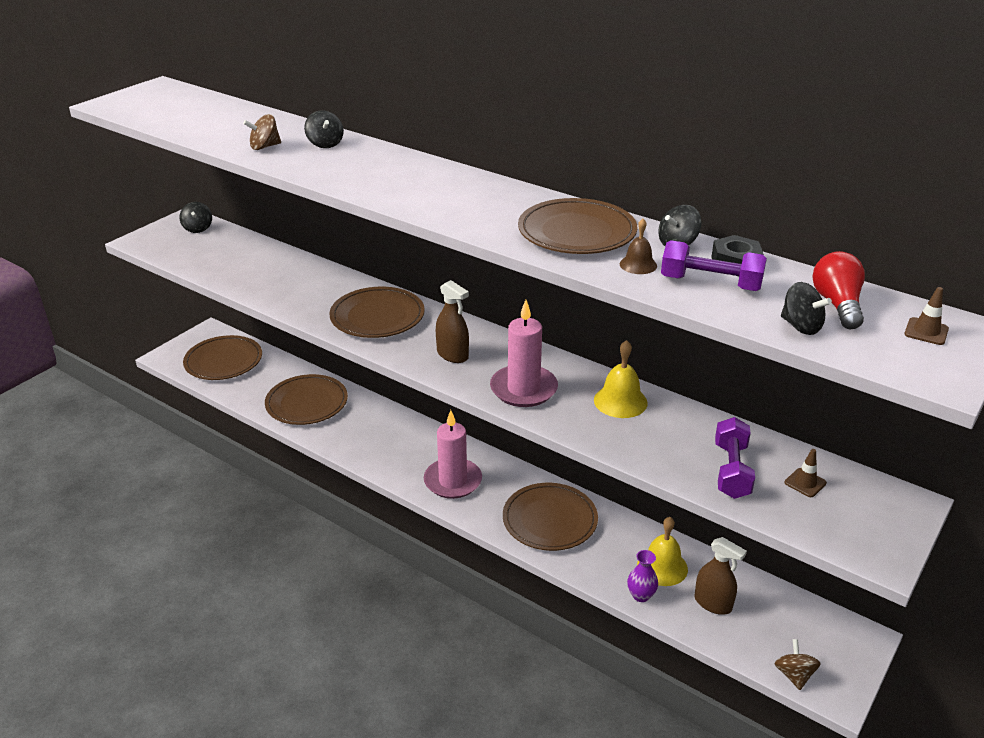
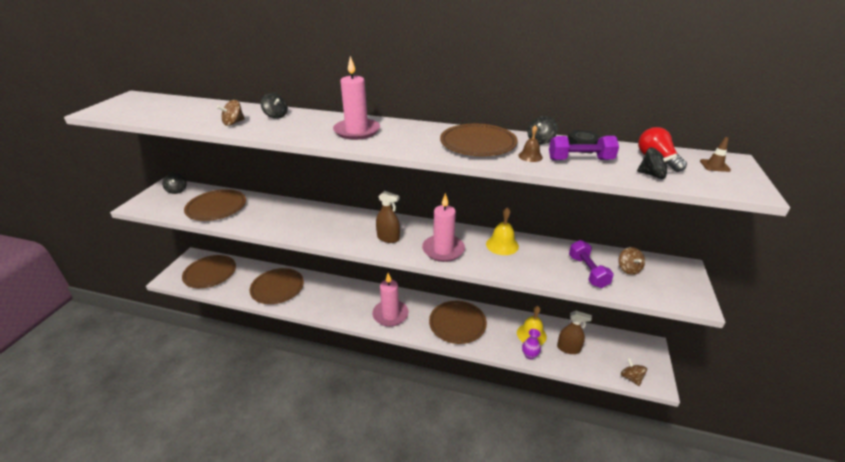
camera: 20 degrees left, 0 degrees up
(377, 317) = (328, 224): brown plate -> brown plate (216, 207)
(418, 185) = (357, 131): none -> pink candle
(805, 483) = (628, 269): brown traffic cone -> brown spinning top

